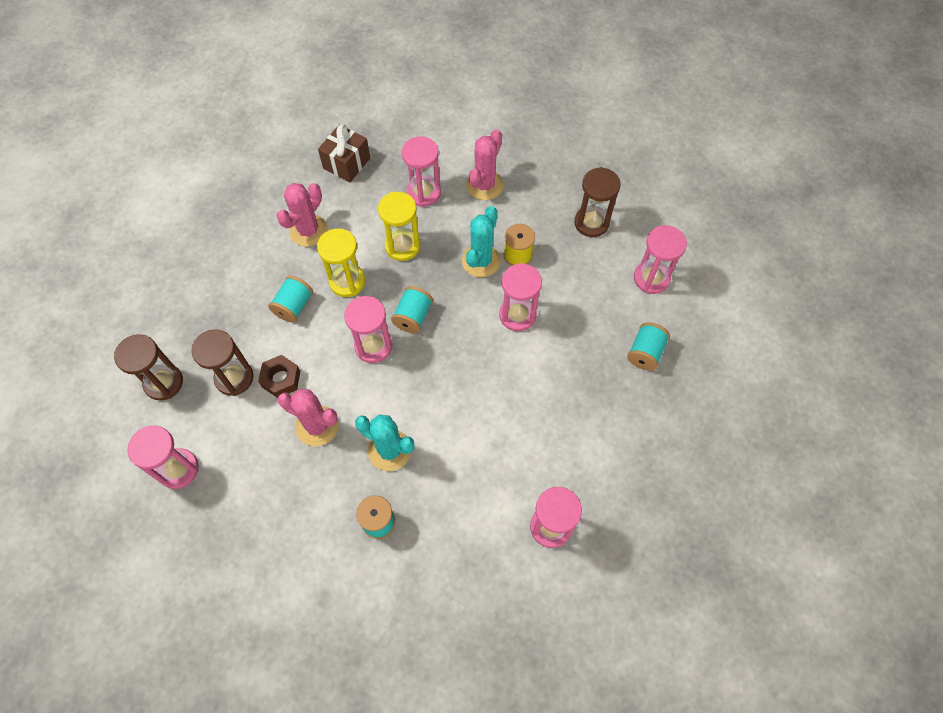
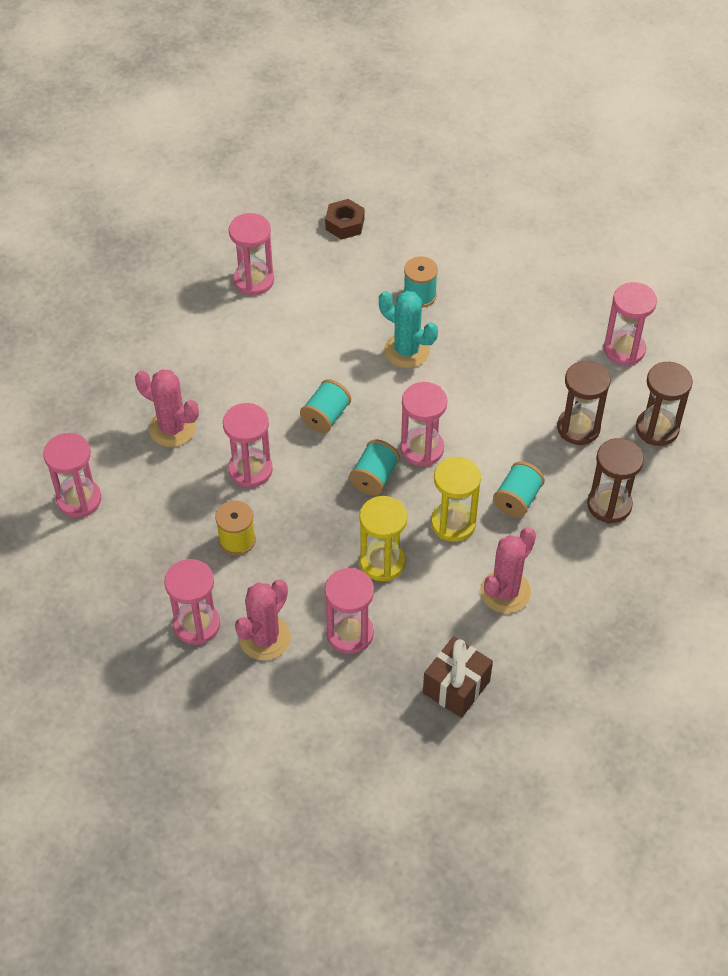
camera: 175 degrees left, 10 degrees down
(281, 379) = (525, 423): brown nut -> brown nut (345, 224)
(317, 426) = (483, 377): pink cactus -> pink cactus (172, 428)
(481, 261) = (284, 536): turquoise cactus -> none
(535, 191) = (196, 625): none -> pink hourglass
(591, 223) = (133, 574): brown hourglass -> brown hourglass (609, 505)
(645, 353) = (114, 420): turquoise spool -> turquoise spool (326, 416)

